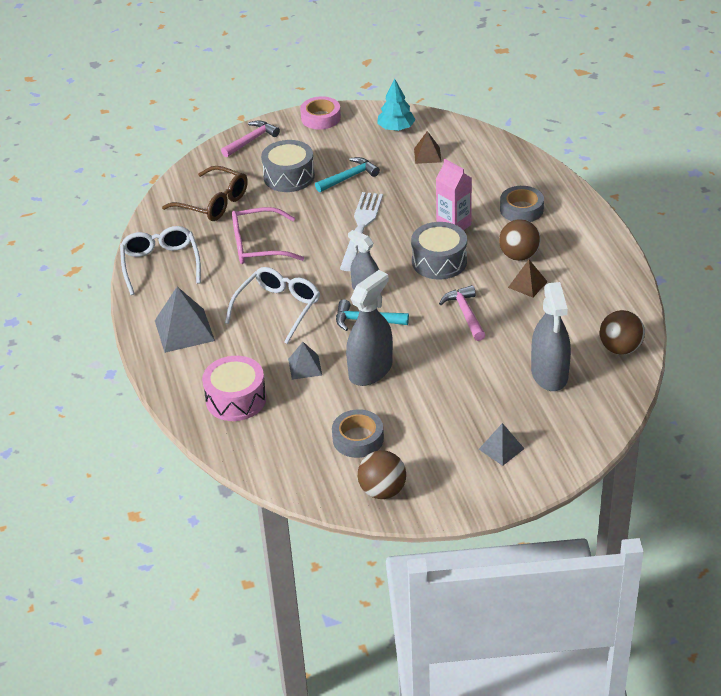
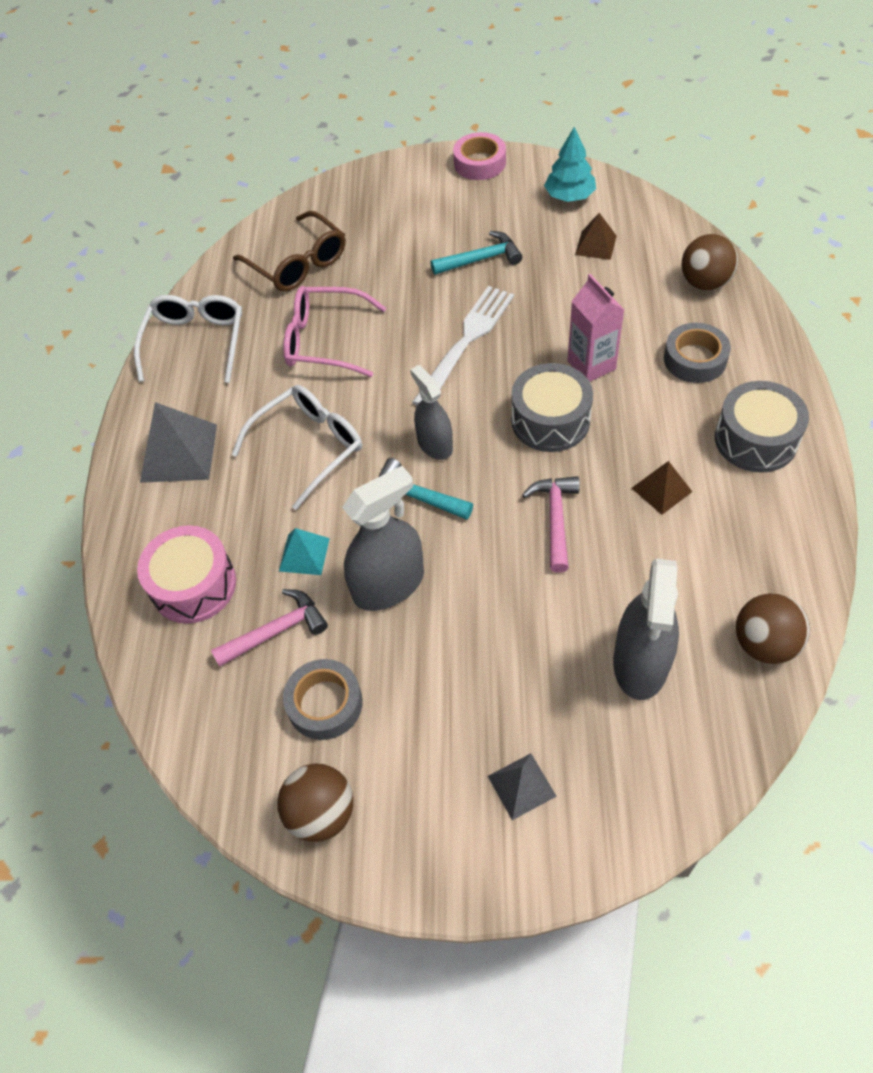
camera: 20 degrees right, 15 degrees up
(251, 140) = (381, 180): pink hammer -> pink hammer (276, 631)
(289, 176) = (406, 242): grey drum -> grey drum (756, 439)
(305, 367) = (304, 554): grey pyramid -> turquoise pyramid
(519, 256) = (665, 437): brown ball -> brown ball (704, 283)

